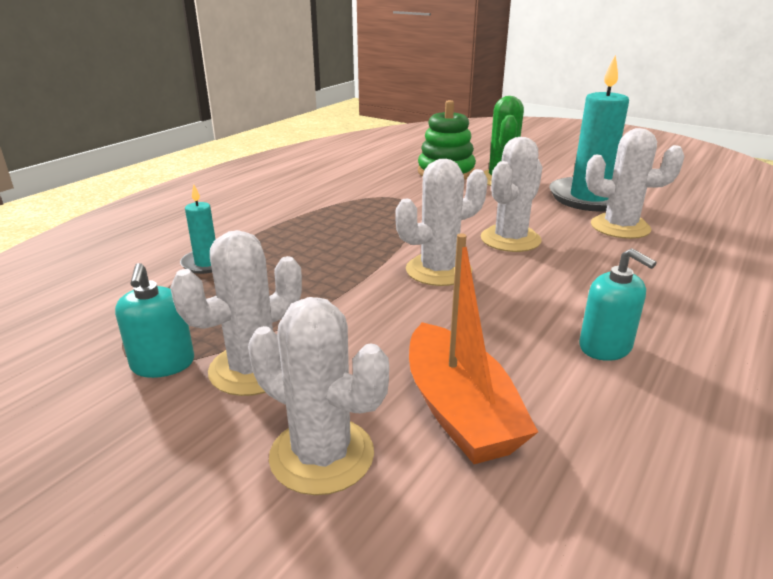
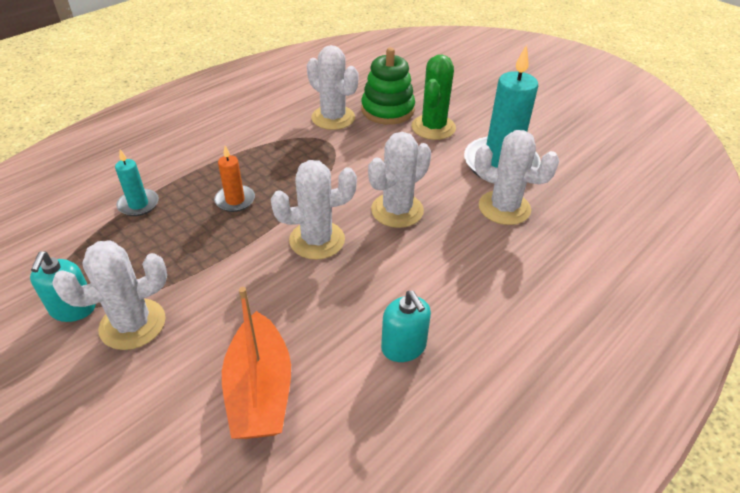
camera: 10 degrees right, 15 degrees up
(322, 249) = (235, 200): none -> orange candle
(322, 455) = (149, 411): white cactus -> white cactus (333, 118)

